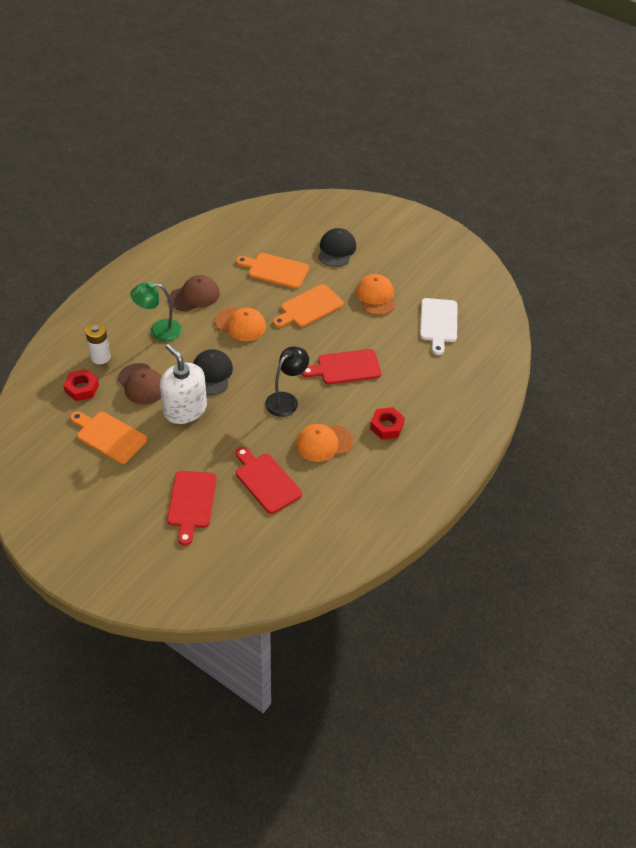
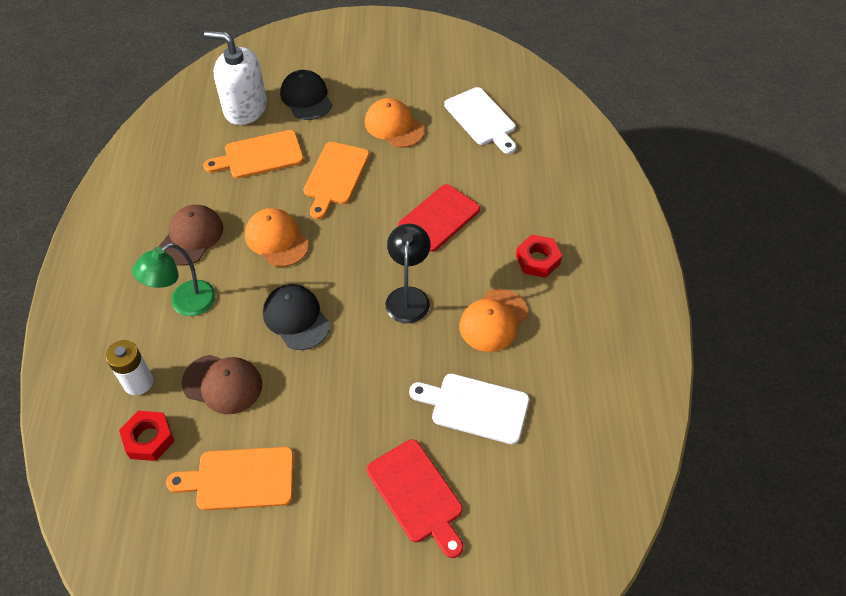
camera: 35 degrees left, 5 degrees up
(185, 409) = (304, 382): white soap dispenser -> white soap dispenser (245, 108)
(240, 324) = (277, 239): orange cap -> orange cap turned 120 degrees counterclockwise
(266, 481) = (475, 407): red cutting board -> white cutting board

